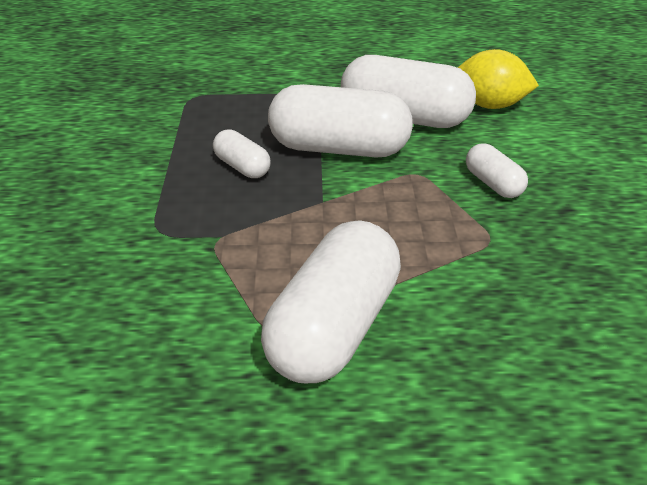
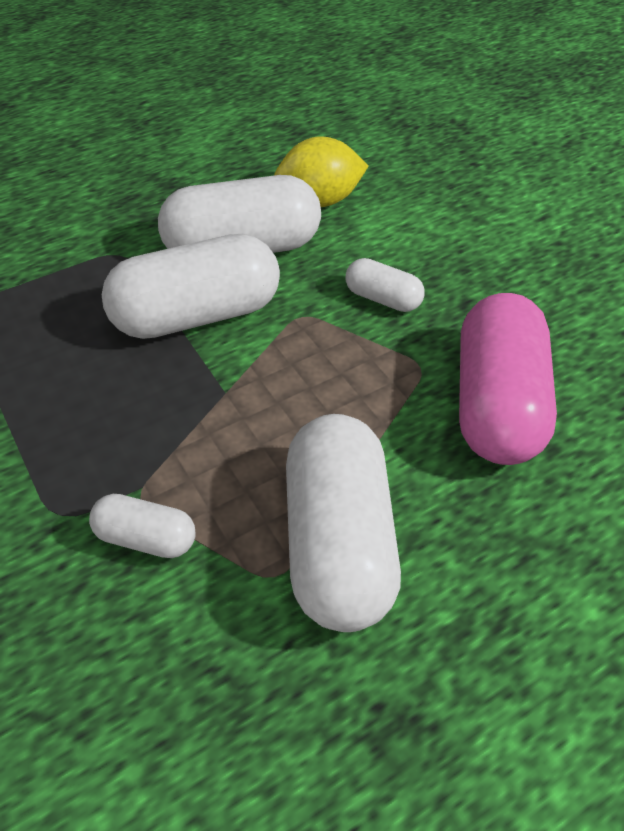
camera: 30 degrees left, 10 degrees up
(242, 167) = (102, 384): white capsule -> white capsule (146, 537)
(539, 288) = (496, 403): none -> pink capsule

